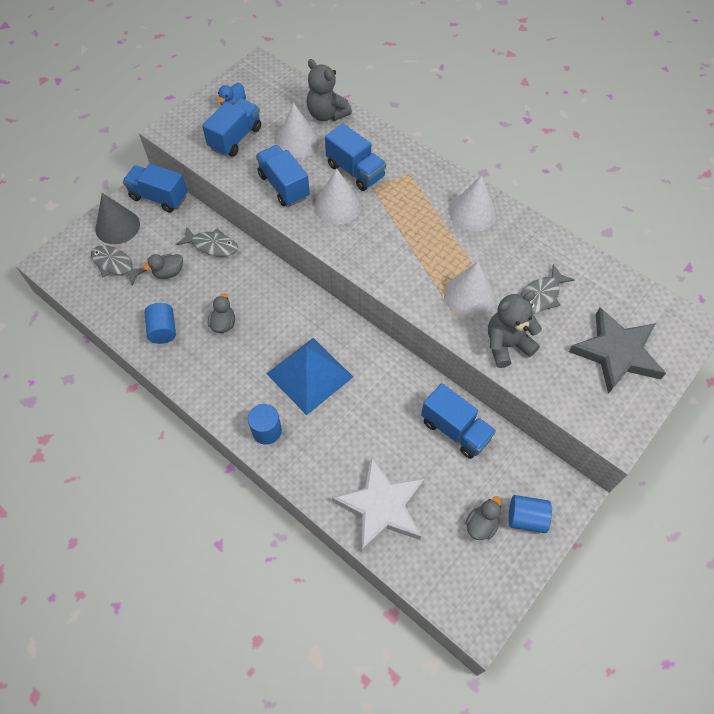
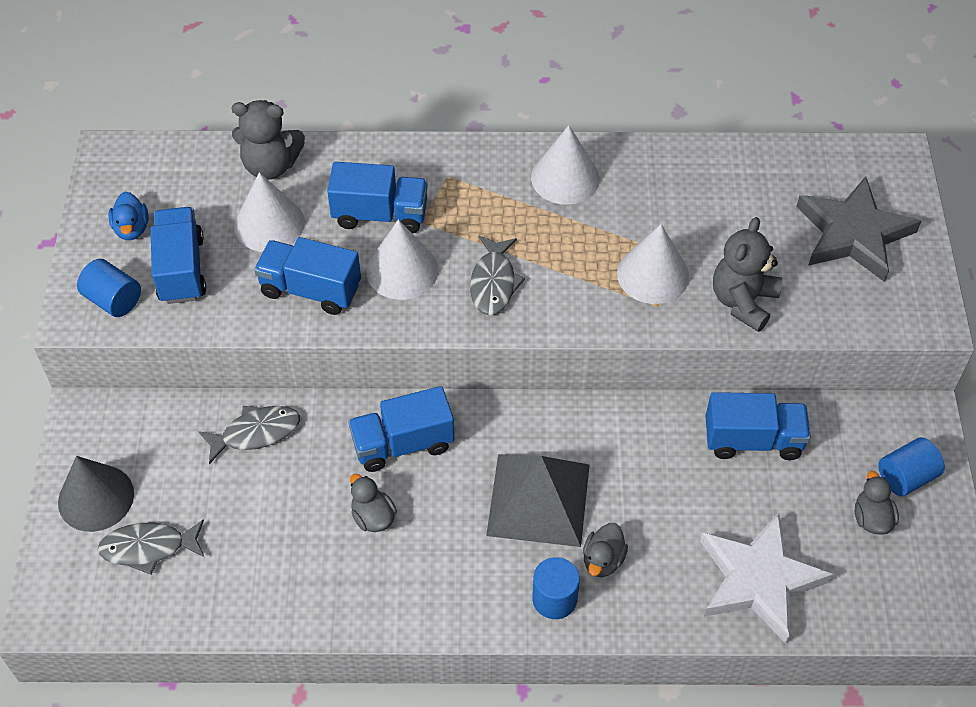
camera: 40 degrees left, 5 degrees down
(159, 197) = (114, 421): blue truck -> blue truck (403, 444)
(163, 330) = (304, 580): blue cylinder -> blue cylinder (113, 300)
(169, 272) = (234, 506): grey duck -> grey duck (603, 560)
(309, 375) = (538, 499): blue pyramid -> grey pyramid
(540, 296) = (725, 225): grey fish -> grey fish (493, 283)

